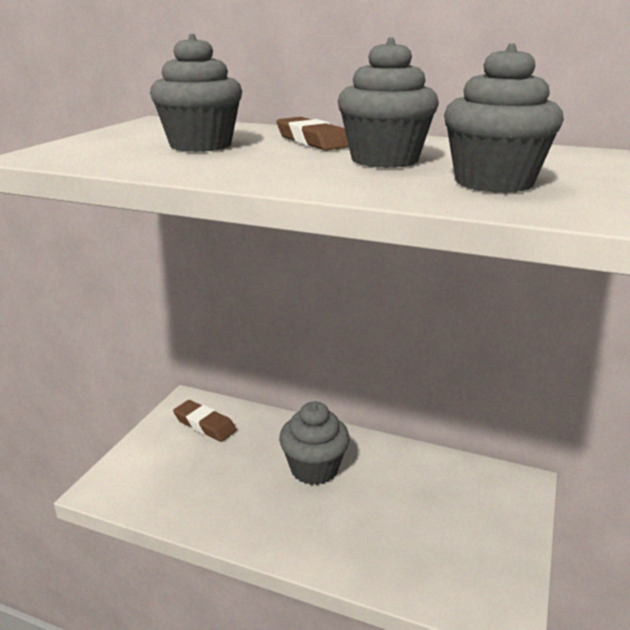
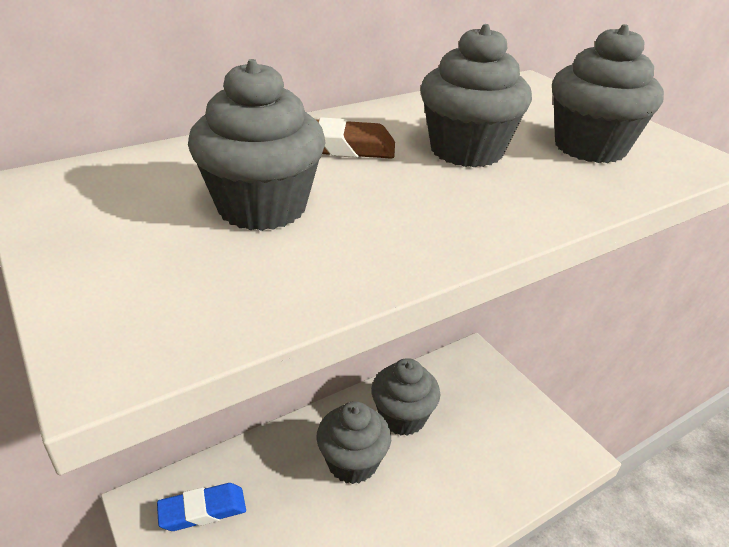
camera: 55 degrees left, 10 degrees up
(205, 425) = (202, 510): brown eraser -> blue eraser
(390, 473) = (402, 417): none -> grey cupcake

